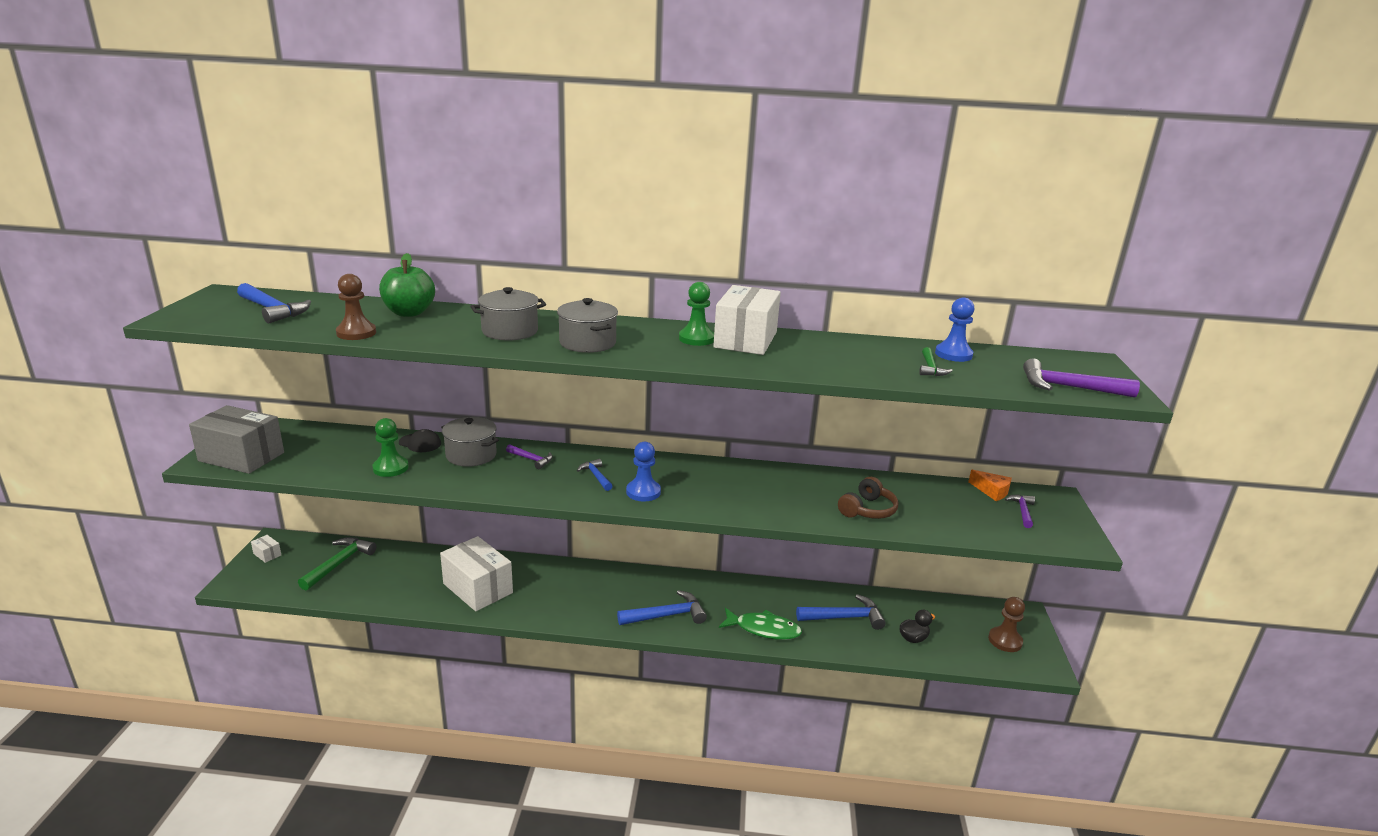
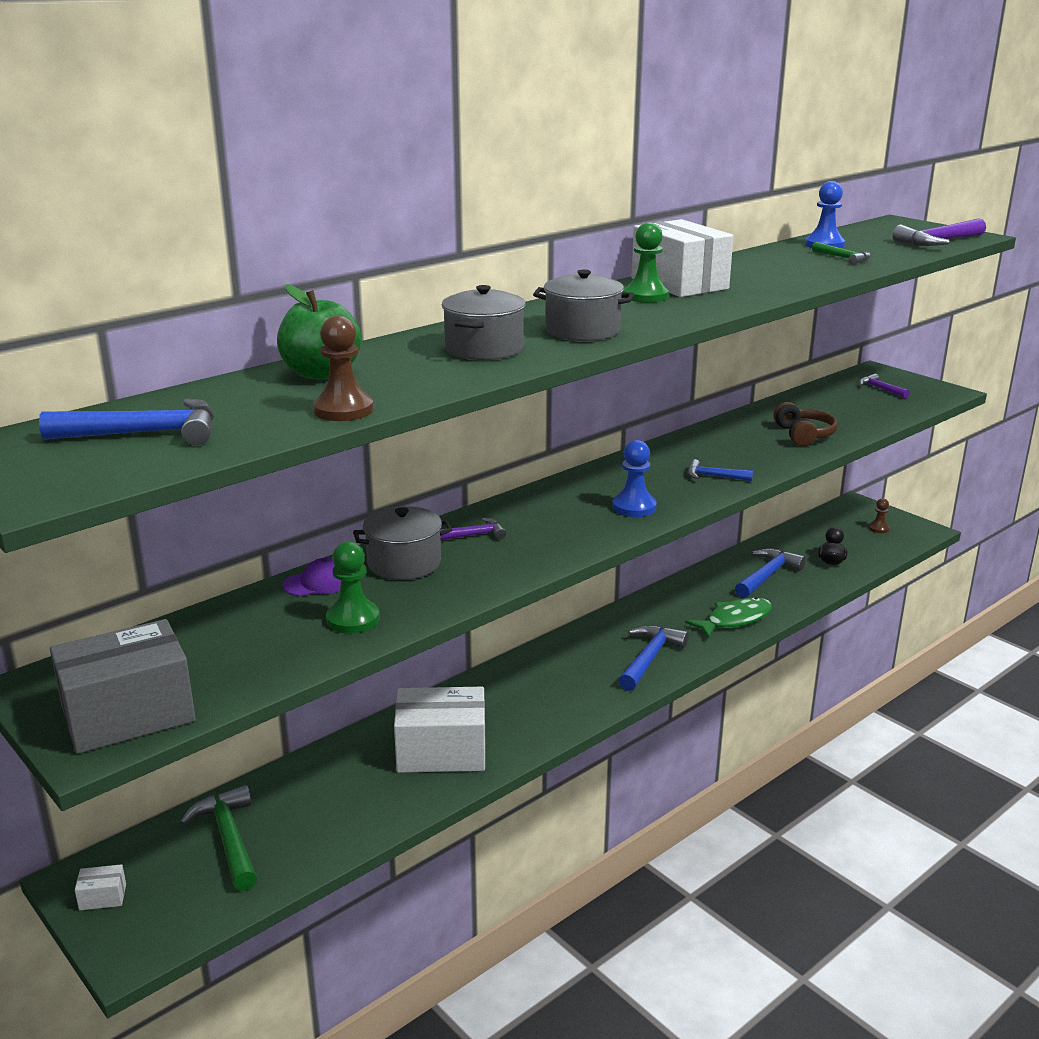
camera: 45 degrees left, 0 degrees up
(420, 443) = (317, 583): black cap -> purple cap
(596, 476) = (566, 517): blue hammer -> blue hammer (714, 476)
(992, 491) = (837, 385): orange cheese -> none
(1005, 641) = (878, 528): brown pawn -> brown pawn, size x0.61

